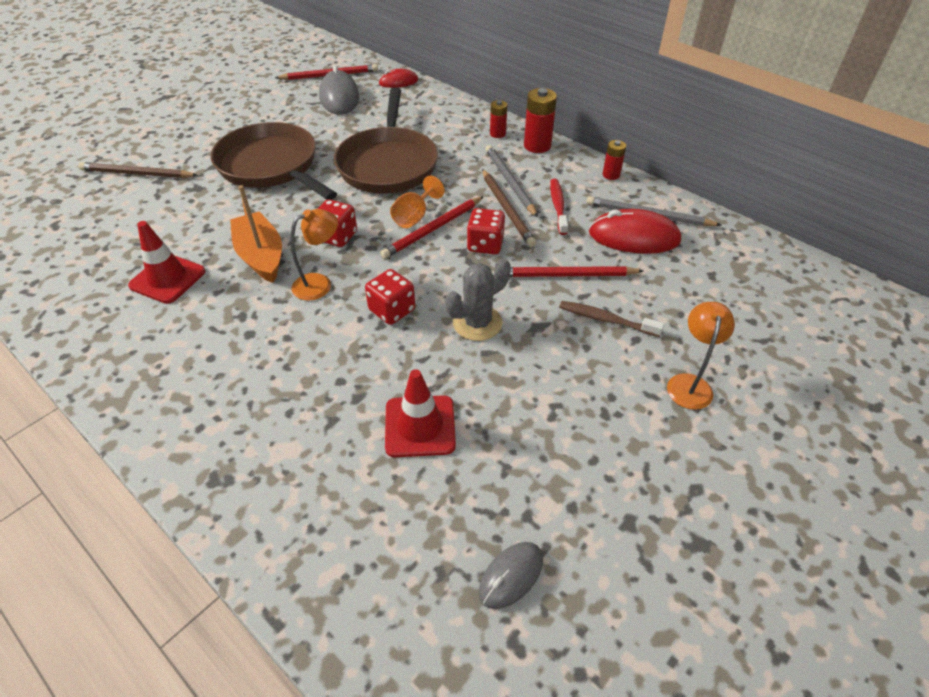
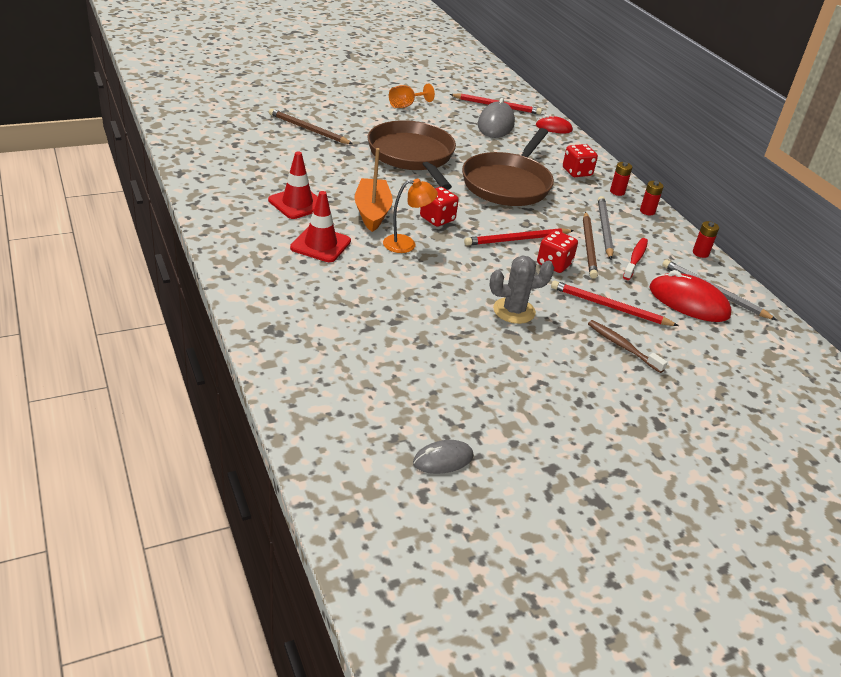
camera: 20 degrees right, 10 degrees down
(392, 310) = (452, 279): red dice -> red dice (577, 172)
(414, 217) = (507, 226): orange goblet -> orange goblet (406, 105)
(420, 426) = (430, 355): red traffic cone -> red traffic cone (320, 244)
(537, 146) = (647, 211): red battery -> red battery, size x0.60
(689, 383) = (664, 410): orange lamp -> none

